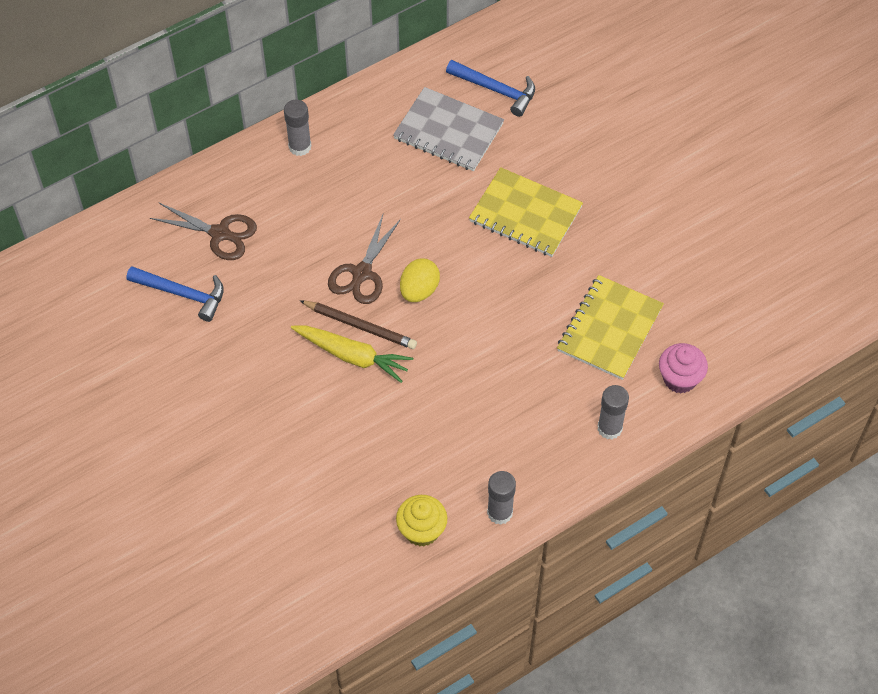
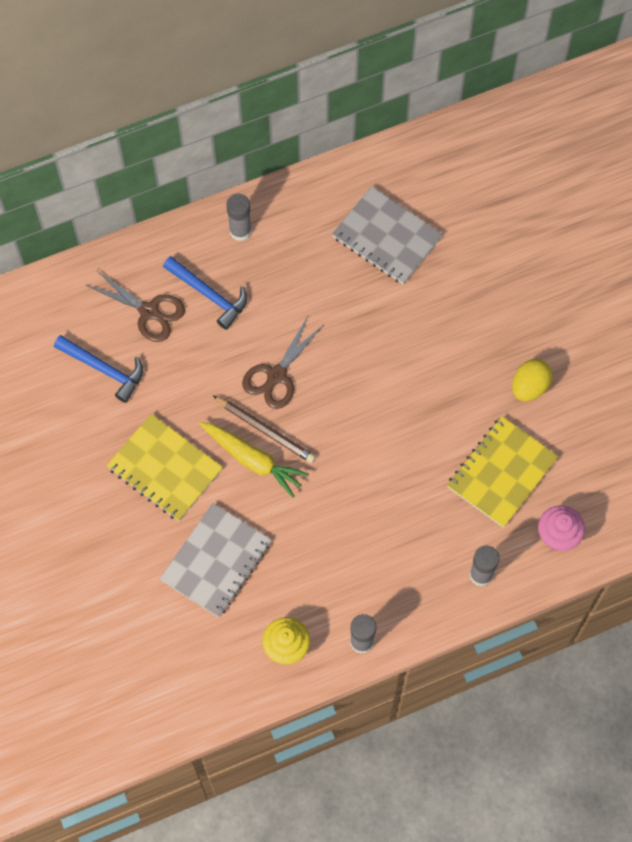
camera: 10 degrees right, 10 degrees up
(332, 459) = (216, 561): none -> grey notebook
(419, 290) = (328, 402): yellow egg -> yellow egg (529, 387)
(496, 90) = (441, 199): blue hammer -> blue hammer (209, 295)
(525, 214) = (444, 338): yellow notebook -> yellow notebook (165, 469)

